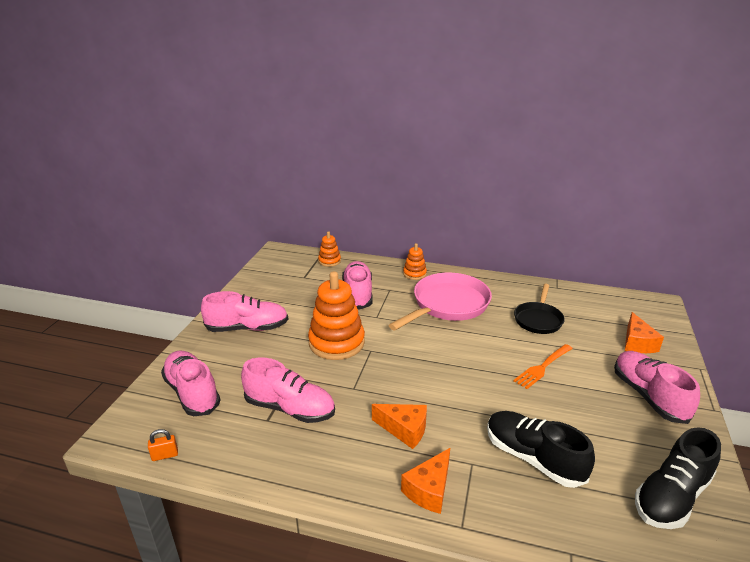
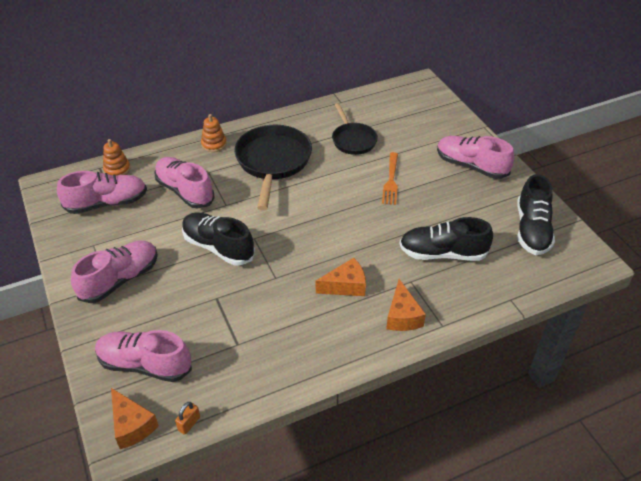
camera: 40 degrees left, 15 degrees up
(290, 408) = (245, 324): pink shoe -> pink shoe (107, 203)
(336, 342) = (218, 247): orange stacking toy -> black shoe
(447, 305) = (273, 162): pink pan -> black pan
(637, 343) = (433, 126): orange cheese -> orange cheese (132, 425)

